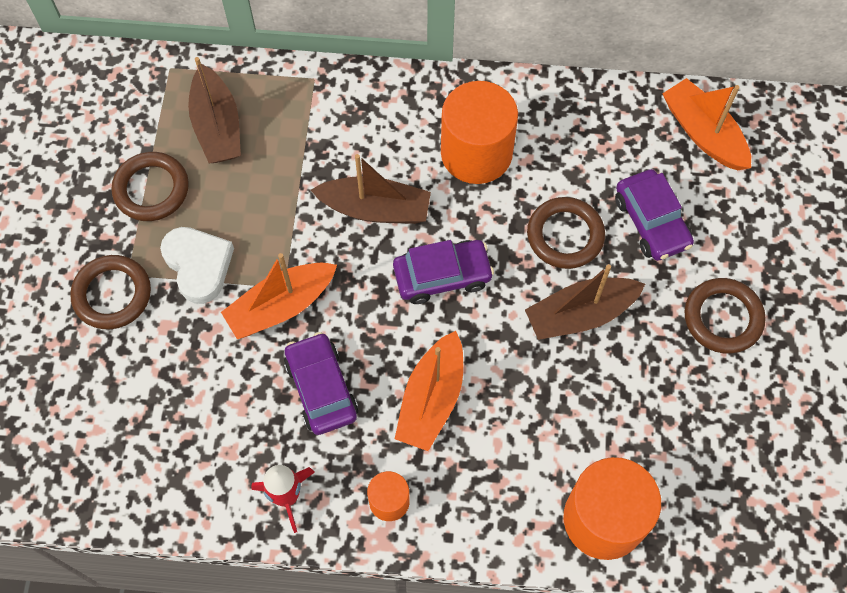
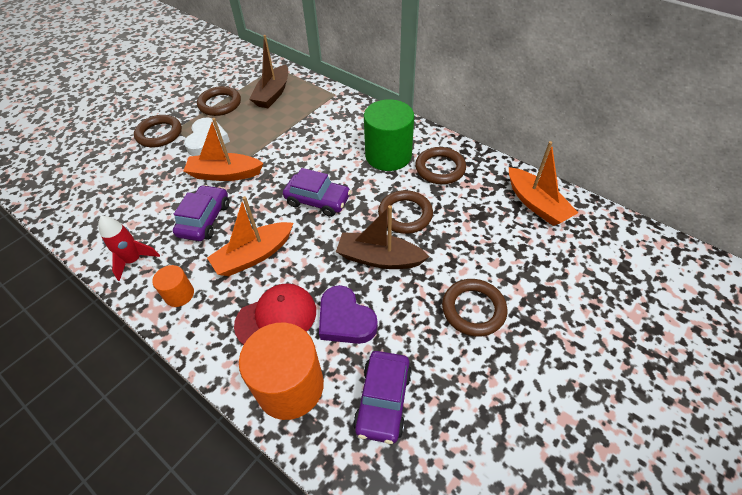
camera: 35 degrees right, 15 degrees down
(375, 209) = (312, 156): brown boat -> none
(476, 153) = (388, 155): orange cylinder -> green cylinder
(526, 457) = (276, 317): none -> red cap
(557, 139) = (440, 168): none -> brown ring
(601, 412) = (345, 319): none -> purple heart
(651, 222) = (465, 233): purple car -> purple car (383, 400)
(703, 133) = (536, 204): orange boat -> orange boat turned 150 degrees clockwise

